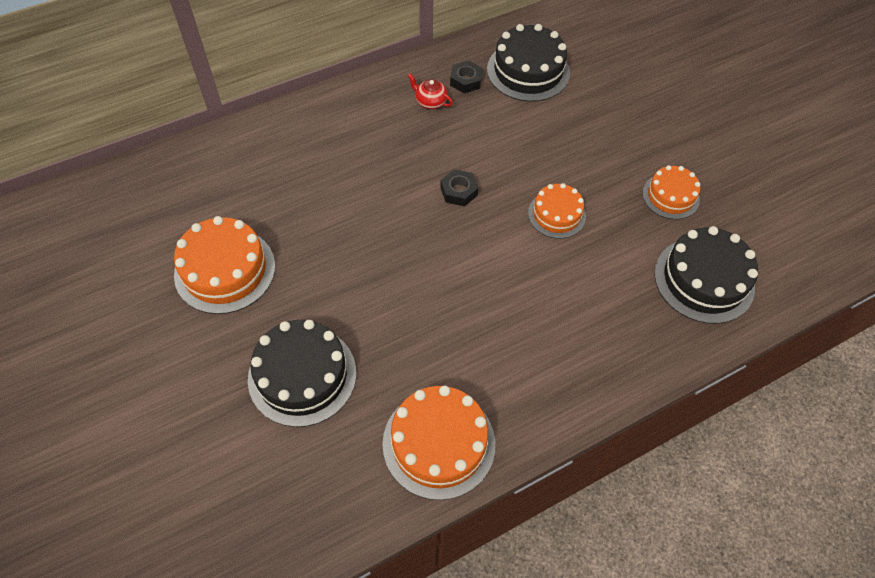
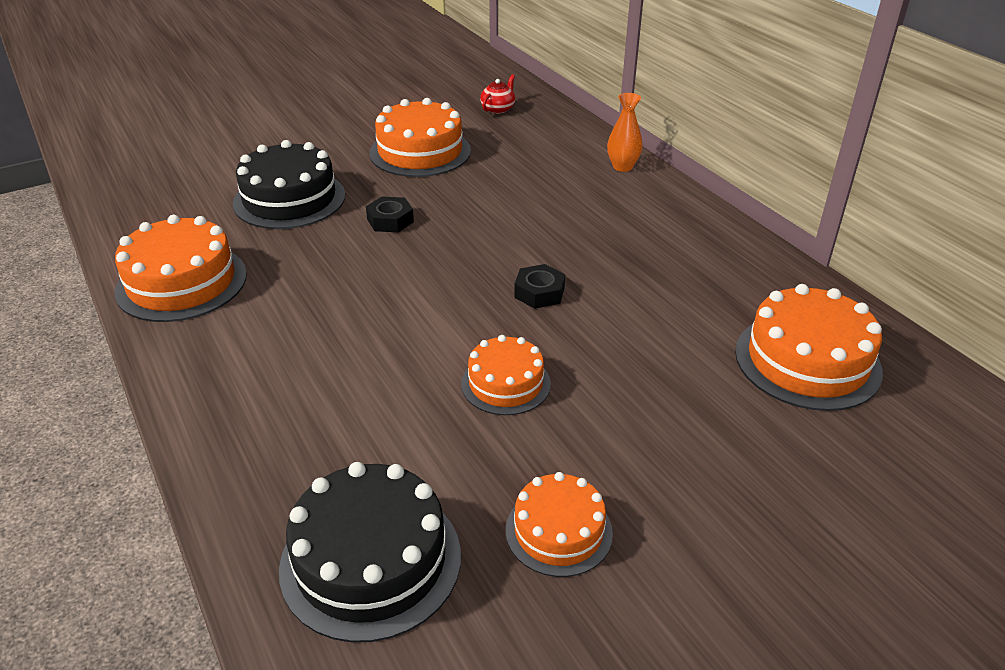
camera: 90 degrees right, 20 degrees down
(282, 125) = (622, 167): none -> orange vase
(430, 102) = (698, 267): red teapot -> red teapot (498, 109)
(466, 80) = (755, 297): black nut -> black nut (390, 220)
(528, 71) = (807, 361): black cake -> orange cake

